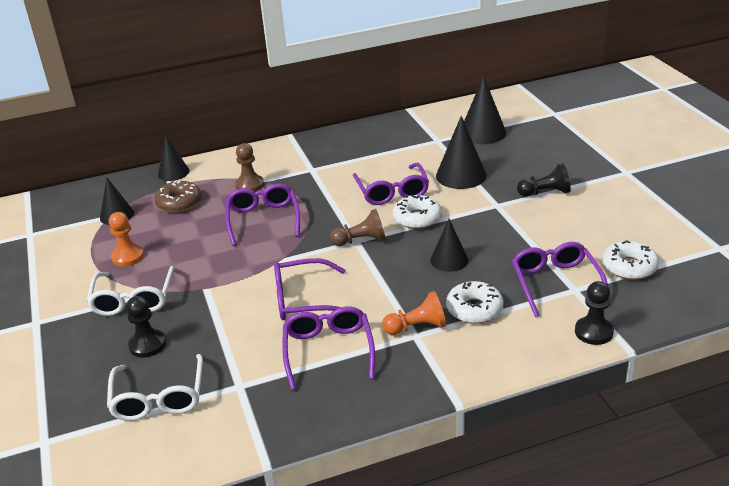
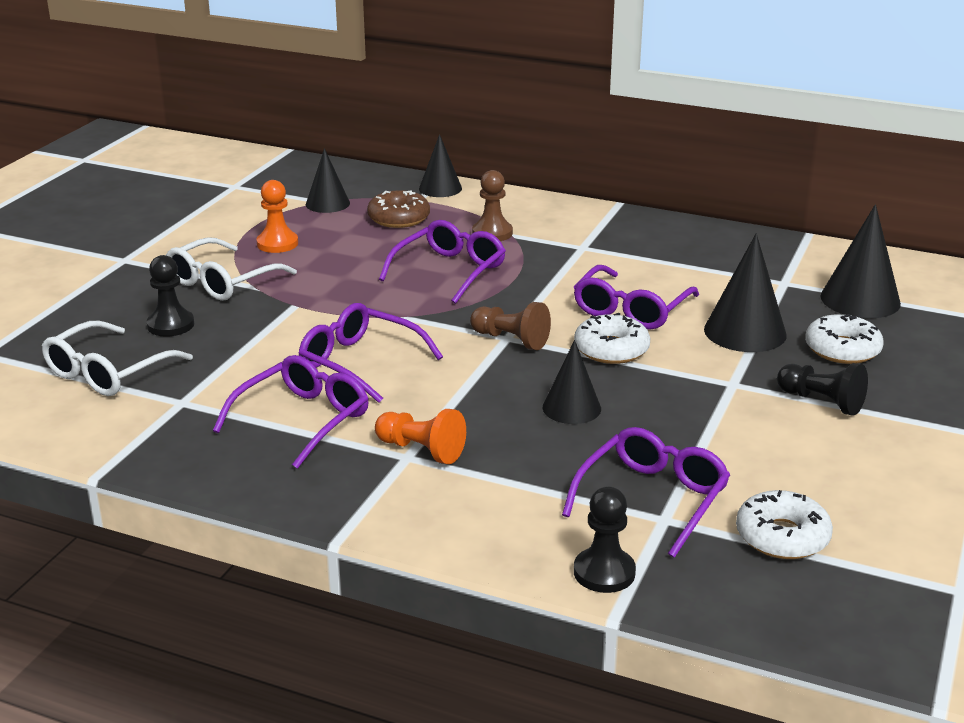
camera: 40 degrees right, 5 degrees down
(474, 309) = (511, 469): white donut -> white donut (842, 349)

